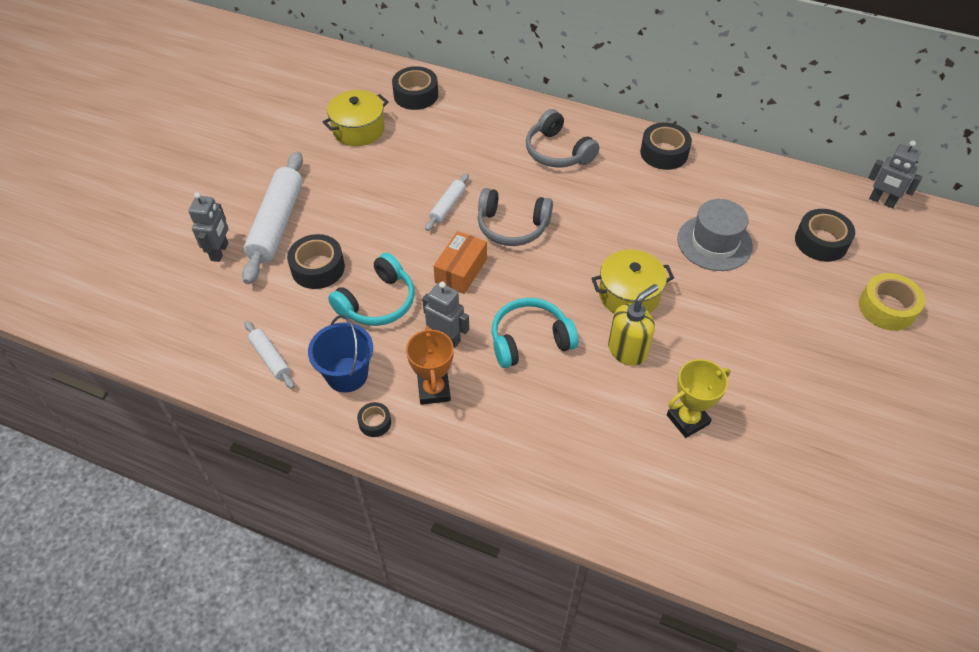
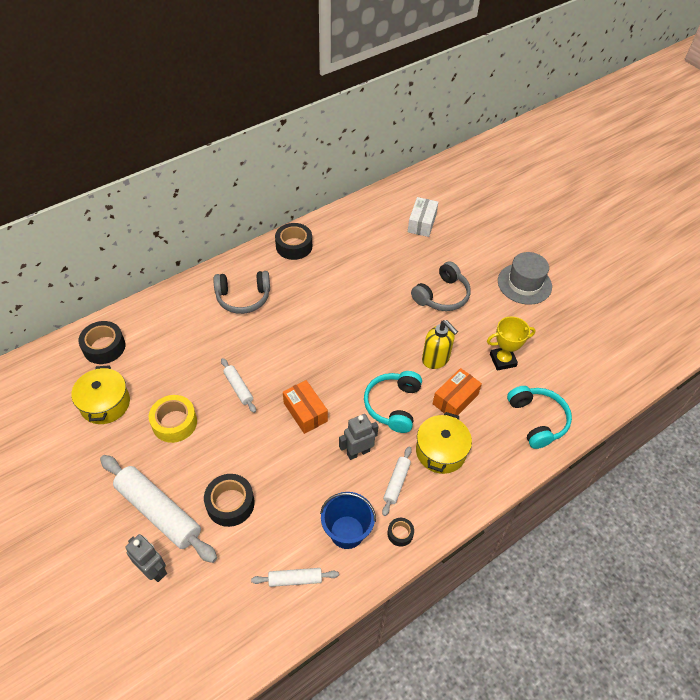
camera: 60 degrees left, 0 degrees up
(377, 302) = (295, 479): turquoise headphones -> turquoise headphones (537, 420)
(434, 390) = (396, 483): orange trophy -> white rolling pin
(512, 226) = (289, 361): grey headphones -> grey headphones (442, 295)
(587, 395) = (455, 399): none -> orange box
(627, 350) = (436, 359): yellow soap dispenser -> yellow soap dispenser turned 150 degrees clockwise
(629, 295) = (394, 333): yellow pot -> yellow pot (440, 451)
(687, 419) = (502, 360): yellow trophy -> yellow trophy turned 75 degrees clockwise
(714, 243) = (386, 268): grey hat -> grey hat (524, 284)
(821, 242) = (422, 223): black tape -> white box
(882, 201) = (413, 180): grey robot -> none
(887, 308) = (486, 228): yellow tape -> yellow tape (174, 423)

